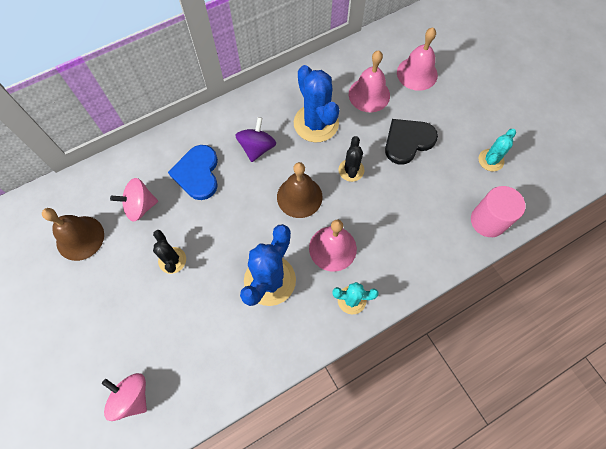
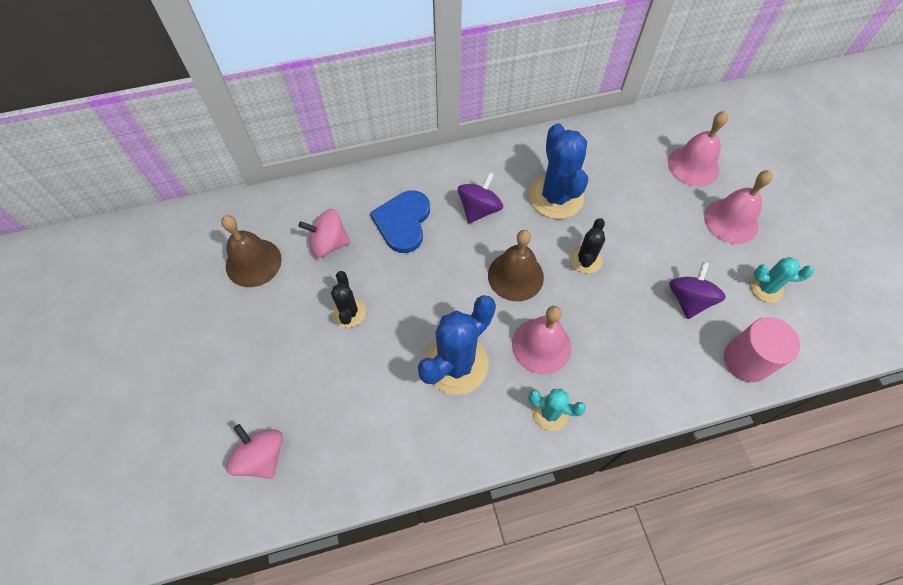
camera: 15 degrees right, 5 degrees down
(369, 94) = (628, 177): pink bell -> pink bell (731, 221)
(408, 141) = (664, 242): black heart -> none
(436, 183) = (688, 299): none -> purple spinning top
(491, 160) = (766, 288): turquoise cactus -> turquoise cactus turned 45 degrees clockwise

